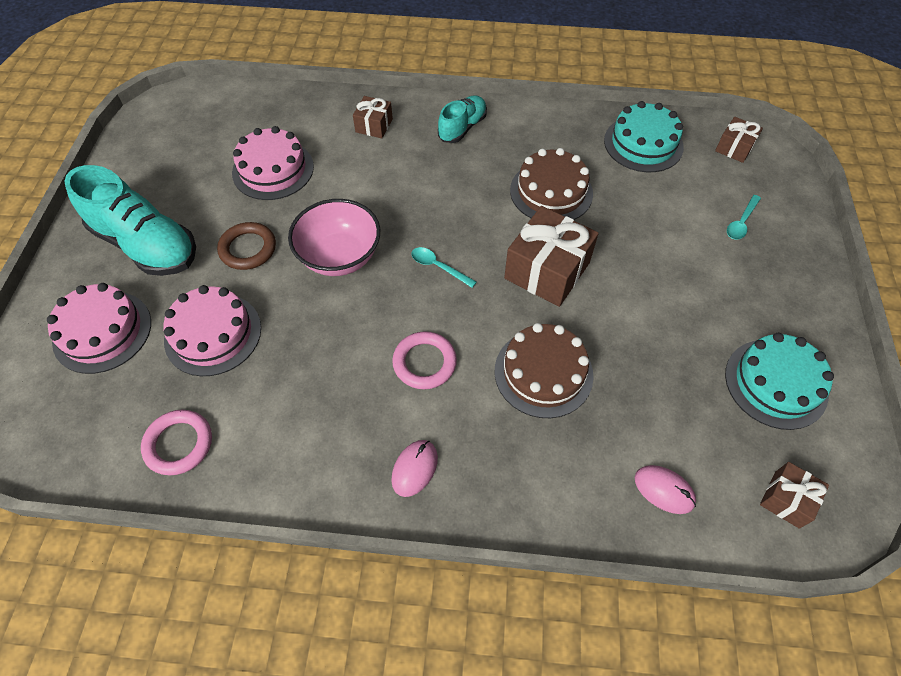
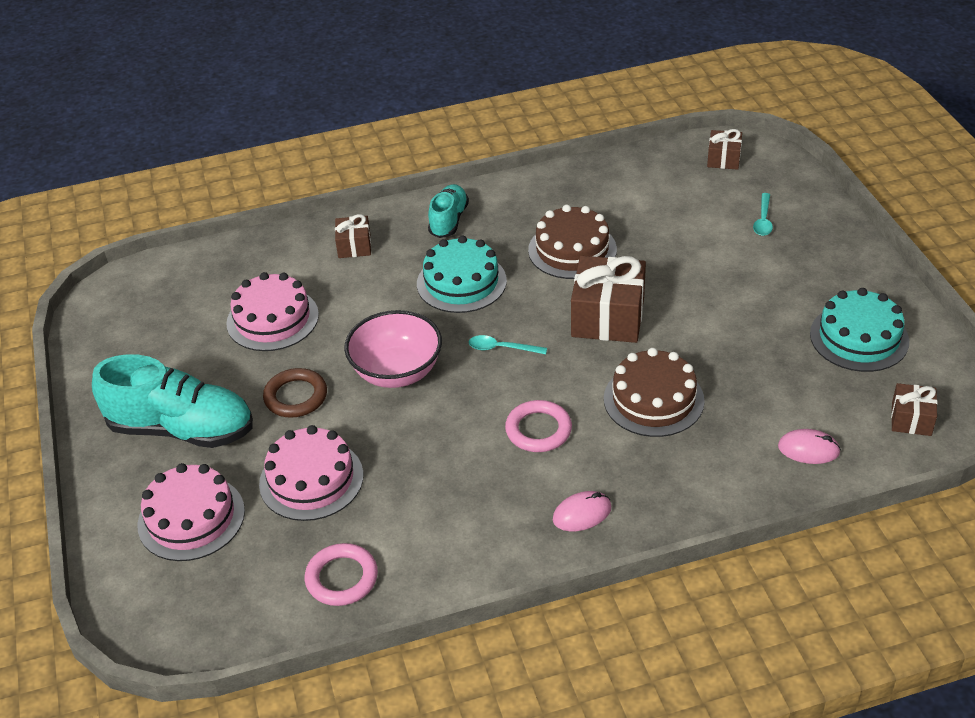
camera: 20 degrees left, 15 degrees down
(414, 468) = (582, 514): pink mouse -> pink mouse turned 60 degrees clockwise
(643, 144) = (636, 181): turquoise cake -> turquoise cake (461, 282)

